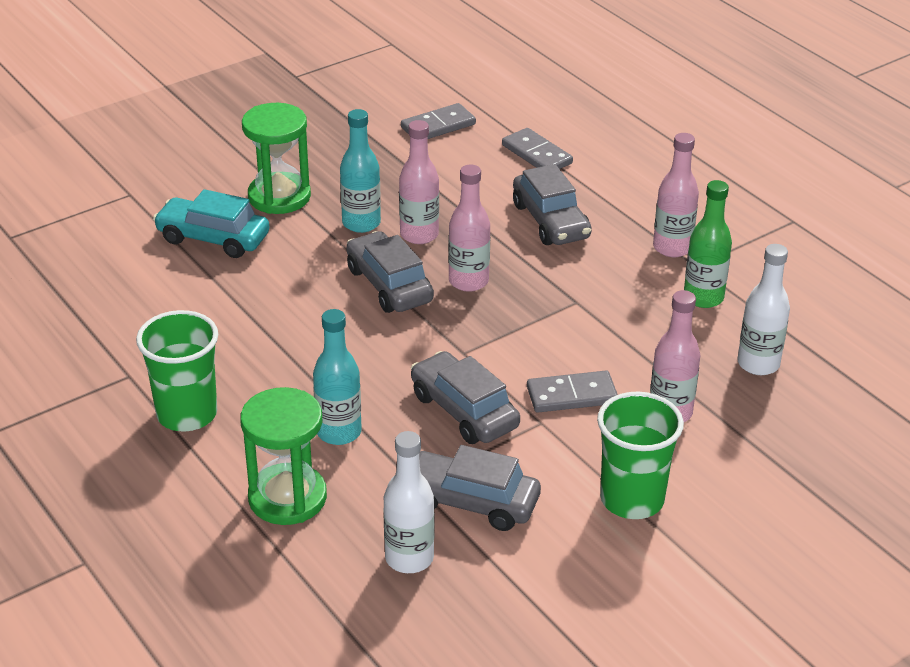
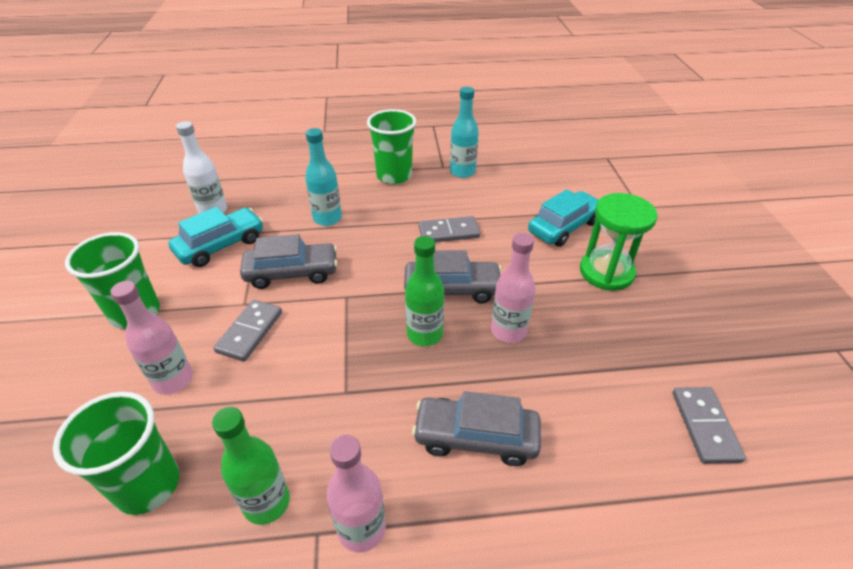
camera: 120 degrees right, 5 degrees up
(287, 498) = (299, 188): green hourglass -> none
(361, 223) = (544, 303): turquoise bottle -> turquoise bottle (462, 172)
(468, 281) = (424, 334): pink bottle -> green bottle
(470, 502) = (221, 245): grey car -> turquoise car
(537, 154) = (614, 494): grey domino -> grey domino (449, 232)
(758, 364) = (148, 485): white bottle -> green cup

